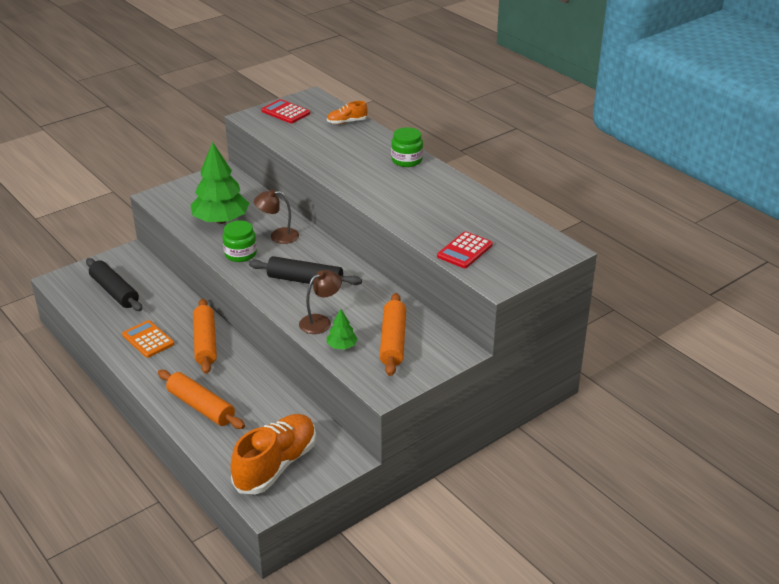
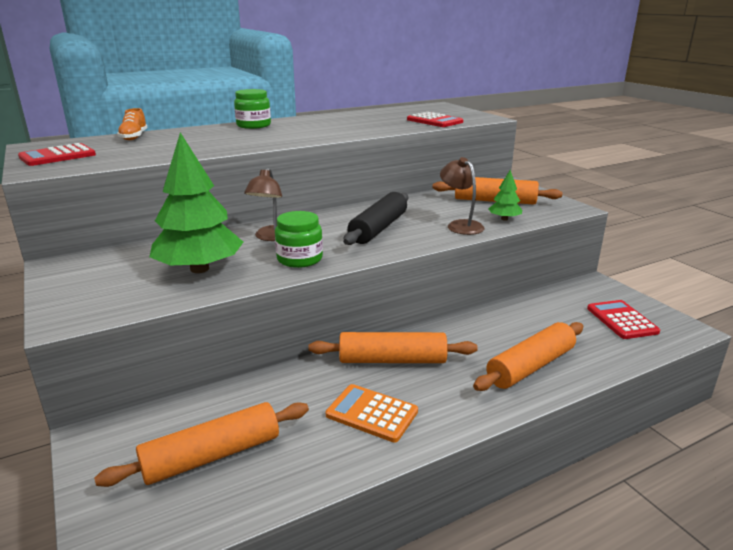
camera: 80 degrees left, 10 degrees down
(115, 291) = (212, 455): black rolling pin -> orange rolling pin
(148, 339) = (372, 413): orange calculator -> orange calculator turned 60 degrees clockwise
(276, 465) = (622, 320): orange shoe -> red calculator

